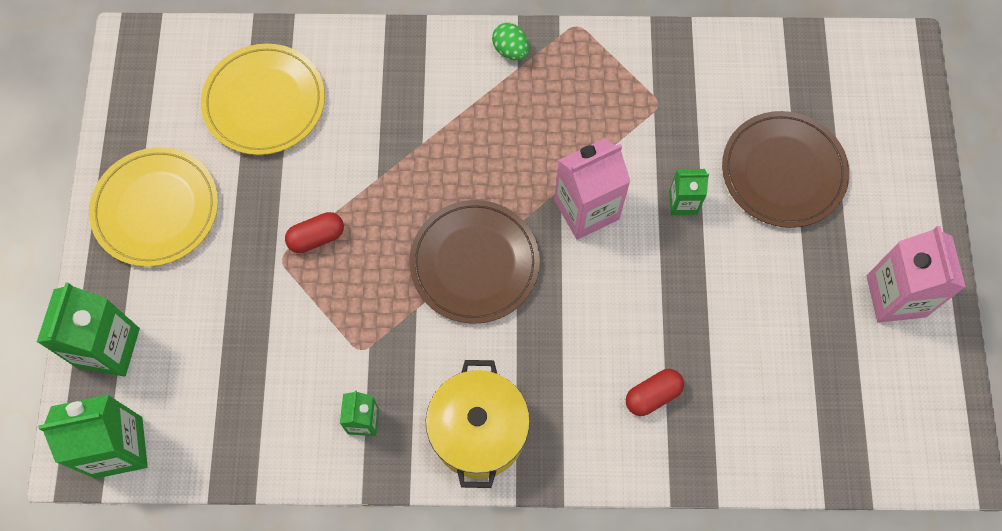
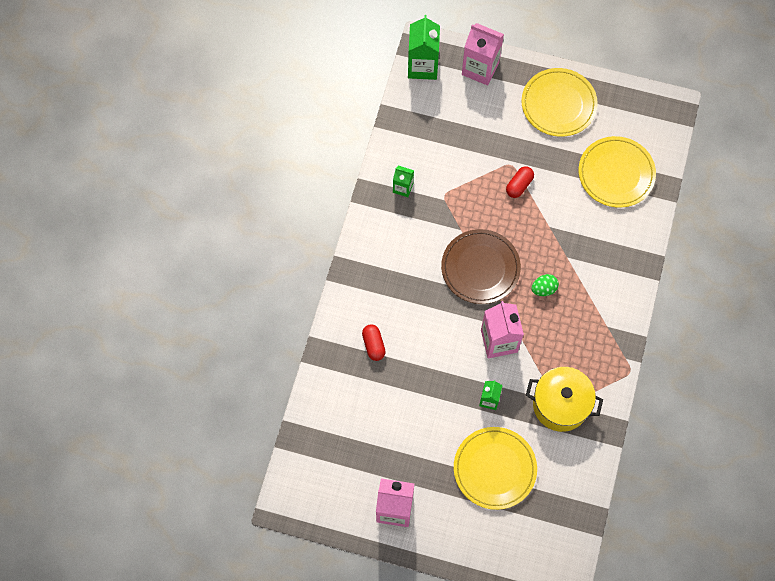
camera: 105 degrees right, 0 degrees up
(108, 348) = (480, 68): green carton -> pink carton
(316, 237) = (519, 185): red capsule -> red capsule turned 45 degrees clockwise
(478, 432) = (379, 246): yellow pot -> yellow pot (560, 404)
(510, 50) = (621, 325): green egg -> green egg (544, 289)
(783, 172) = (494, 469): brown plate -> yellow plate

